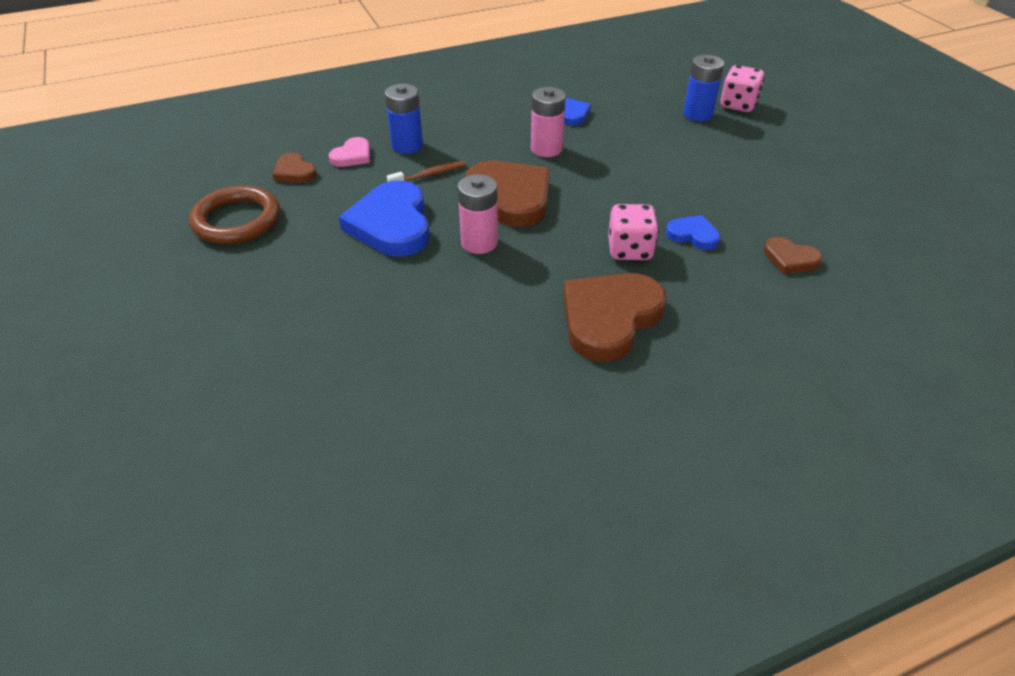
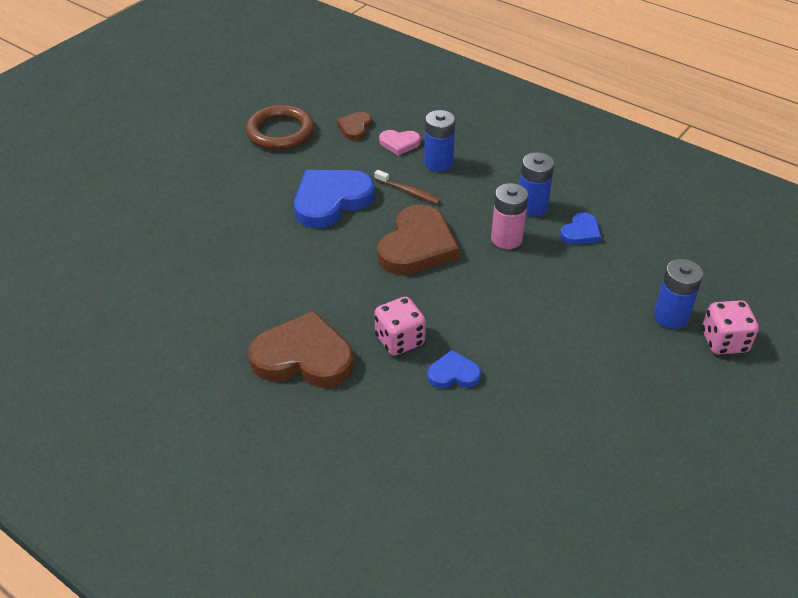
camera: 60 degrees right, 0 degrees up
(479, 243) = (343, 253): pink battery -> none
(518, 123) = (532, 207): none -> blue battery
(693, 235) = (453, 374): blue heart -> blue heart turned 90 degrees counterclockwise
(790, 259) = (469, 452): brown heart -> none

